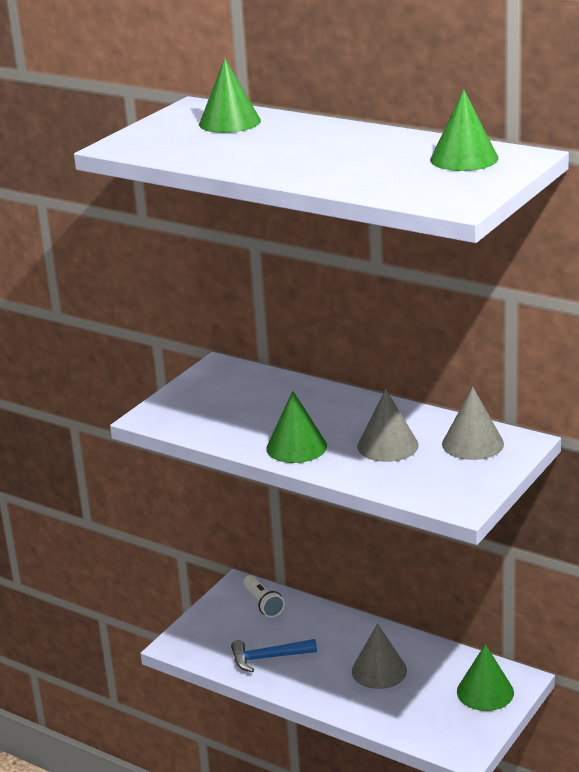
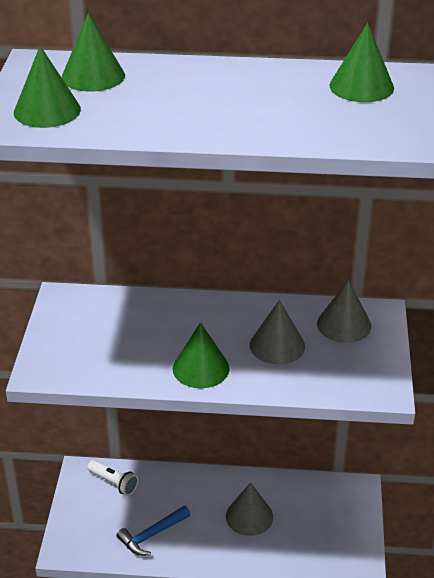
camera: 30 degrees left, 10 degrees up
(485, 692) = (341, 508): green cone -> green cone (47, 111)

